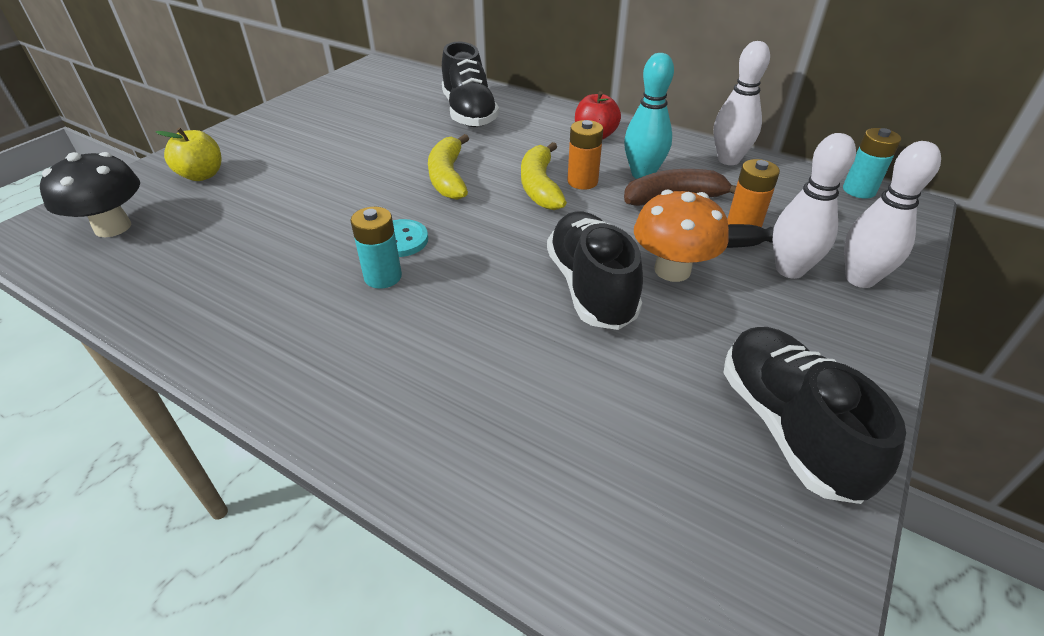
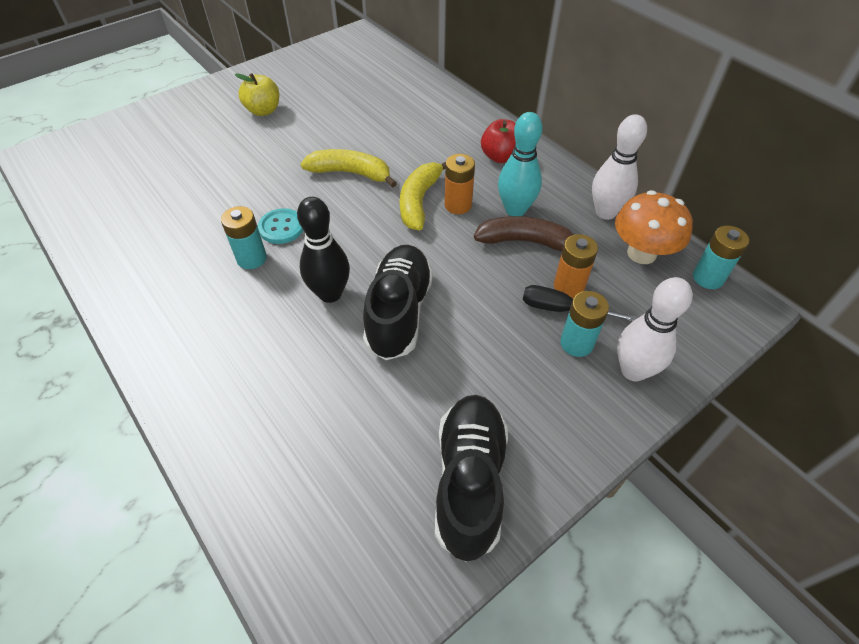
camera: 20 degrees right, 10 degrees up
(113, 227) = (93, 163): black mushroom -> none
(202, 175) = (171, 128): yellow apple -> yellow apple (263, 111)
(448, 177) = (351, 173): yellow banana -> yellow banana turned 90 degrees clockwise
(469, 113) = (406, 107): black shoe -> none
(500, 288) = (330, 293): none -> black bowling pin
(672, 270) = (475, 315): orange mushroom -> orange mushroom (641, 253)
(789, 270) = (576, 343): white bowling pin -> turquoise battery

